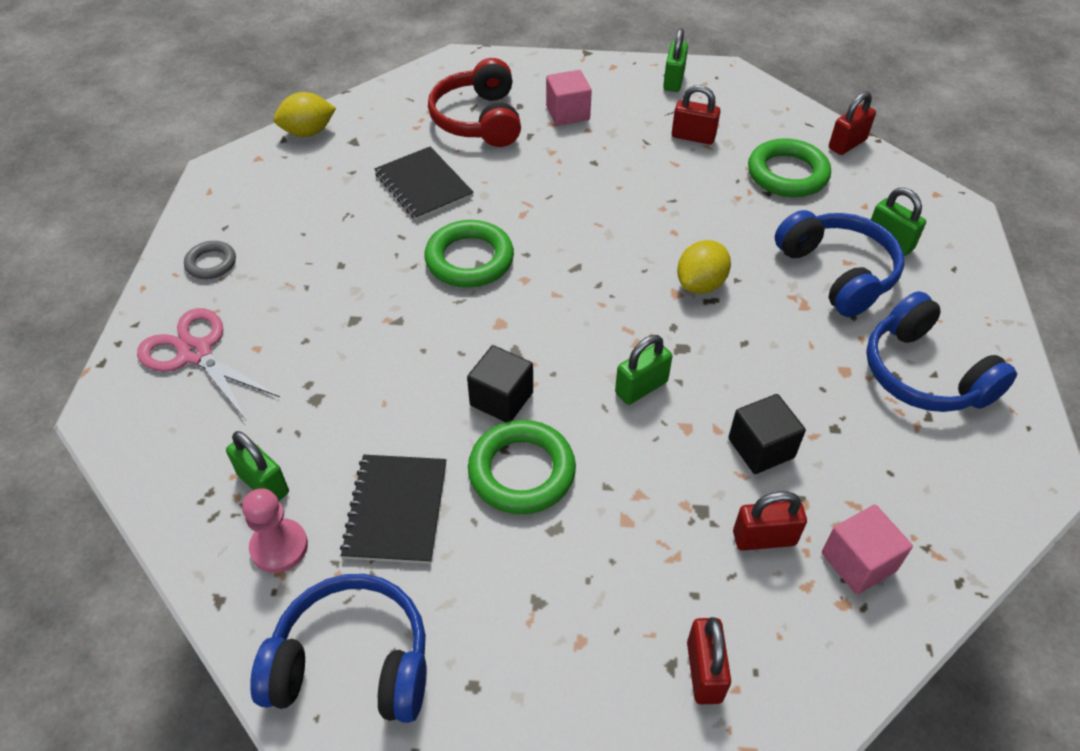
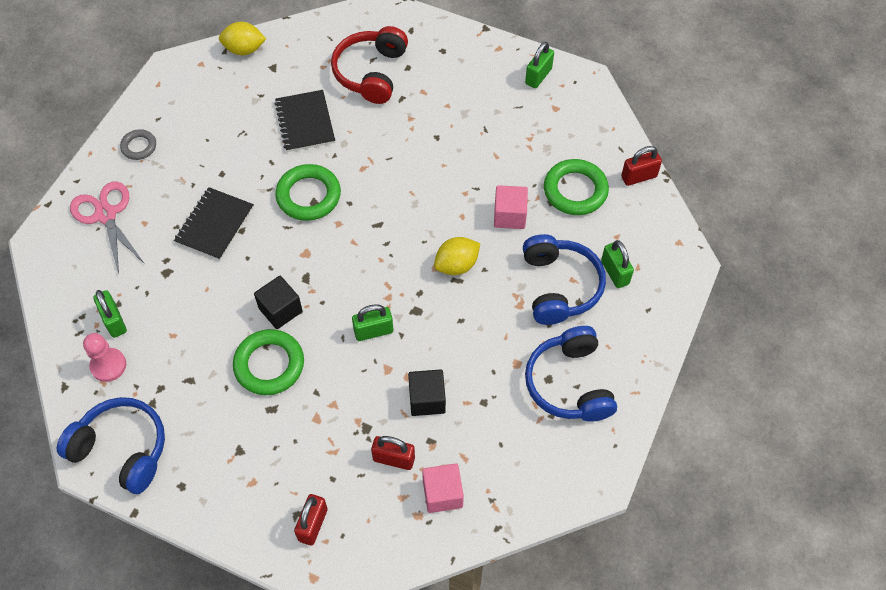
camera: 20 degrees right, 10 degrees up
(396, 510) = (184, 365): black notebook -> black notebook (215, 225)
(567, 113) = (440, 85): pink cube -> pink cube (509, 215)
(693, 137) = (523, 135): red padlock -> none

